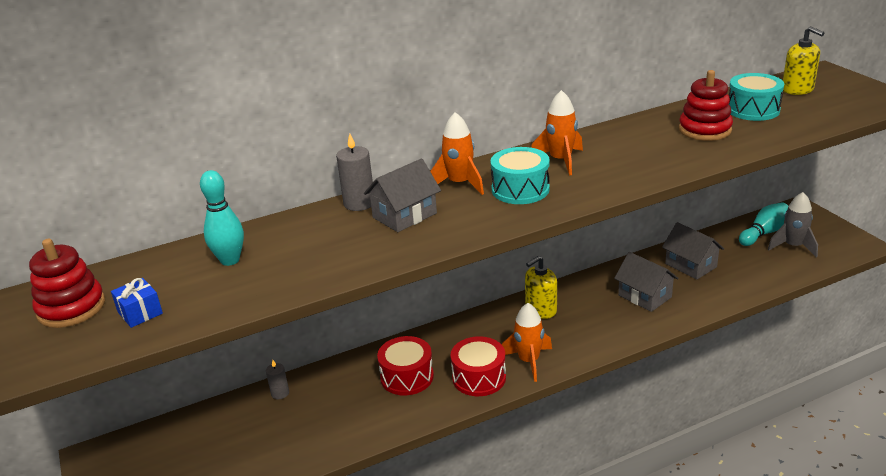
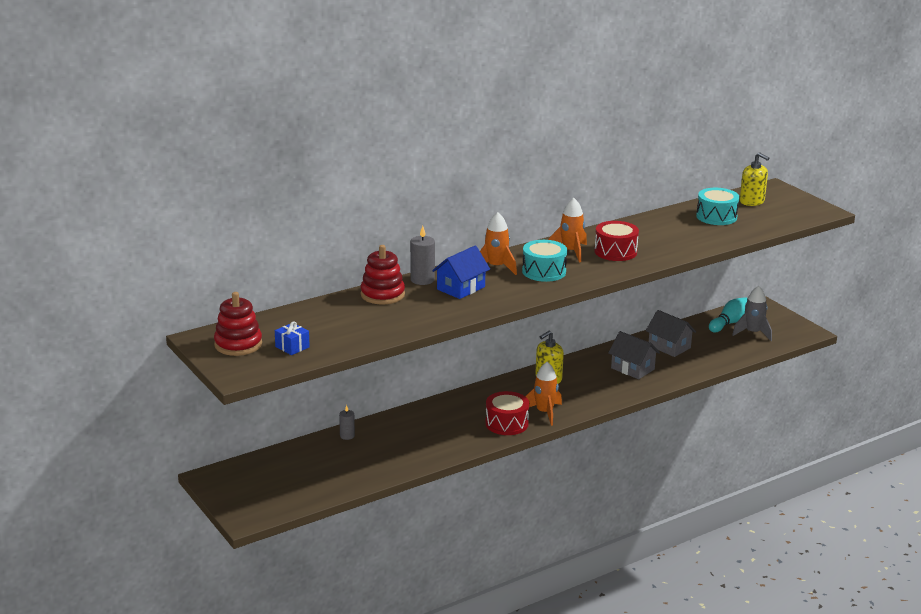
camera: 10 degrees left, 5 degrees down
(230, 260) = (340, 316): turquoise bowling pin -> none
(404, 215) = (461, 288): grey house -> blue house
(407, 377) = (448, 424): red drum -> red drum (615, 252)
(704, 130) = (679, 231): red stacking toy -> red stacking toy (382, 295)

